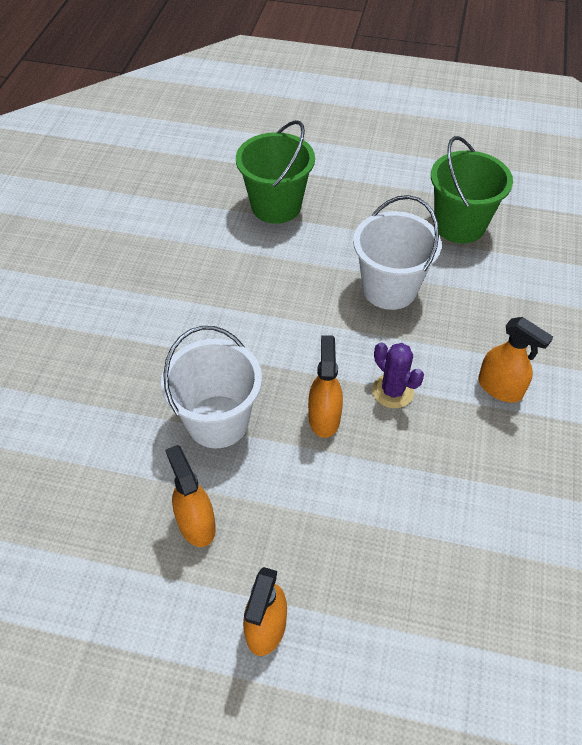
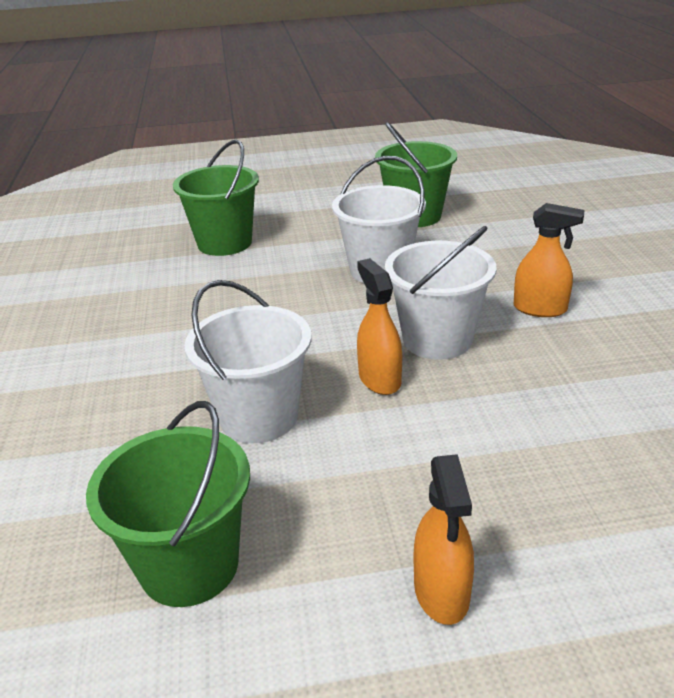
camera: 20 degrees left, 20 degrees down
(119, 536) = (189, 565): none -> green bucket
(196, 524) = (287, 518): orange spray bottle -> none
(392, 391) = (437, 339): purple cactus -> white bucket

